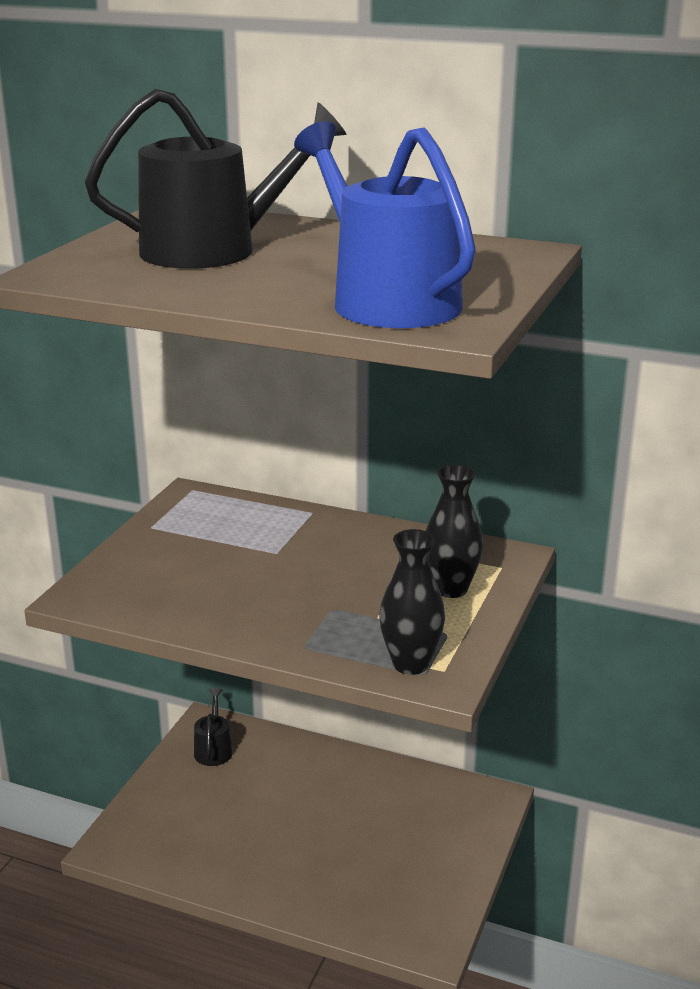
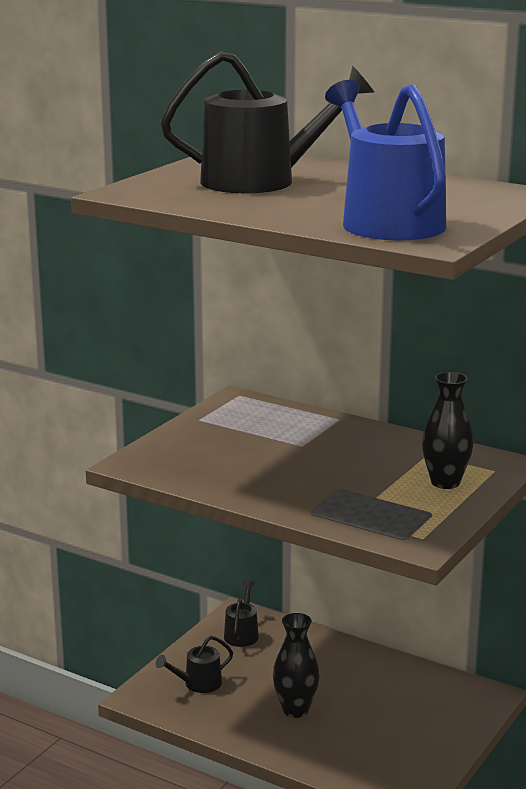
camera: 10 degrees right, 5 degrees down
(173, 820) = (198, 684): none -> black watering can
(410, 664) = (395, 531): black vase -> black vase (295, 710)

